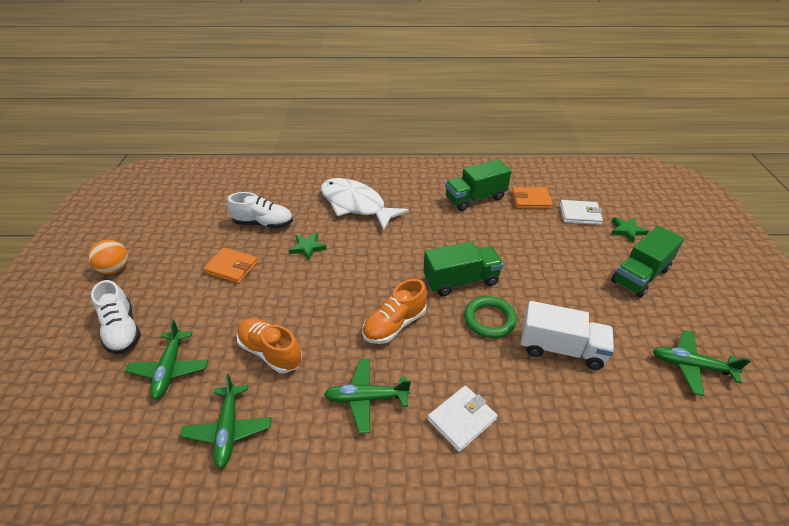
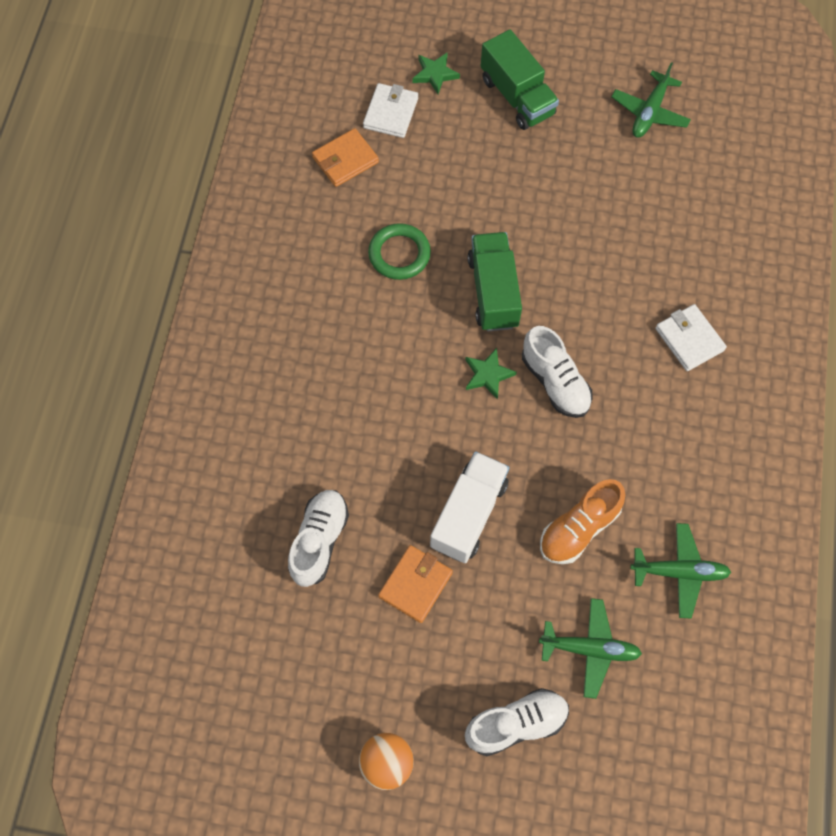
camera: 80 degrees left, 25 degrees up
(307, 247) = (391, 476): green star -> green star (488, 374)
(356, 205) = (301, 399): white fish -> none
(366, 398) = (654, 427): green plane -> none
(394, 324) = (555, 382): orange shoe -> white shoe
(475, 198) = (323, 230): green truck -> none
(489, 319) = (562, 277): green ring -> green ring (399, 254)
(531, 200) = (345, 160): orange wallet -> orange wallet turned 45 degrees clockwise
(561, 348) = (613, 219): white truck -> white truck (469, 514)

